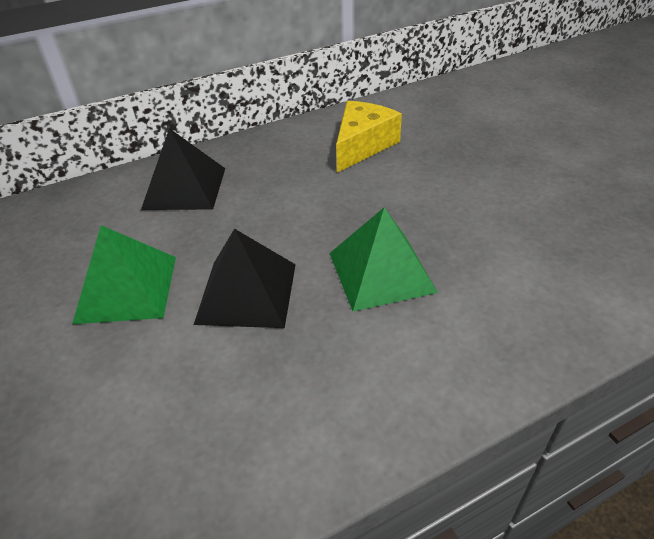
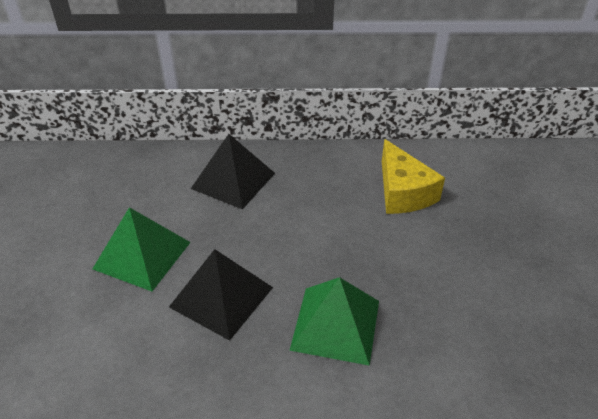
camera: 25 degrees right, 0 degrees up
(362, 145) = (403, 192): yellow cheese -> yellow cheese turned 105 degrees clockwise

